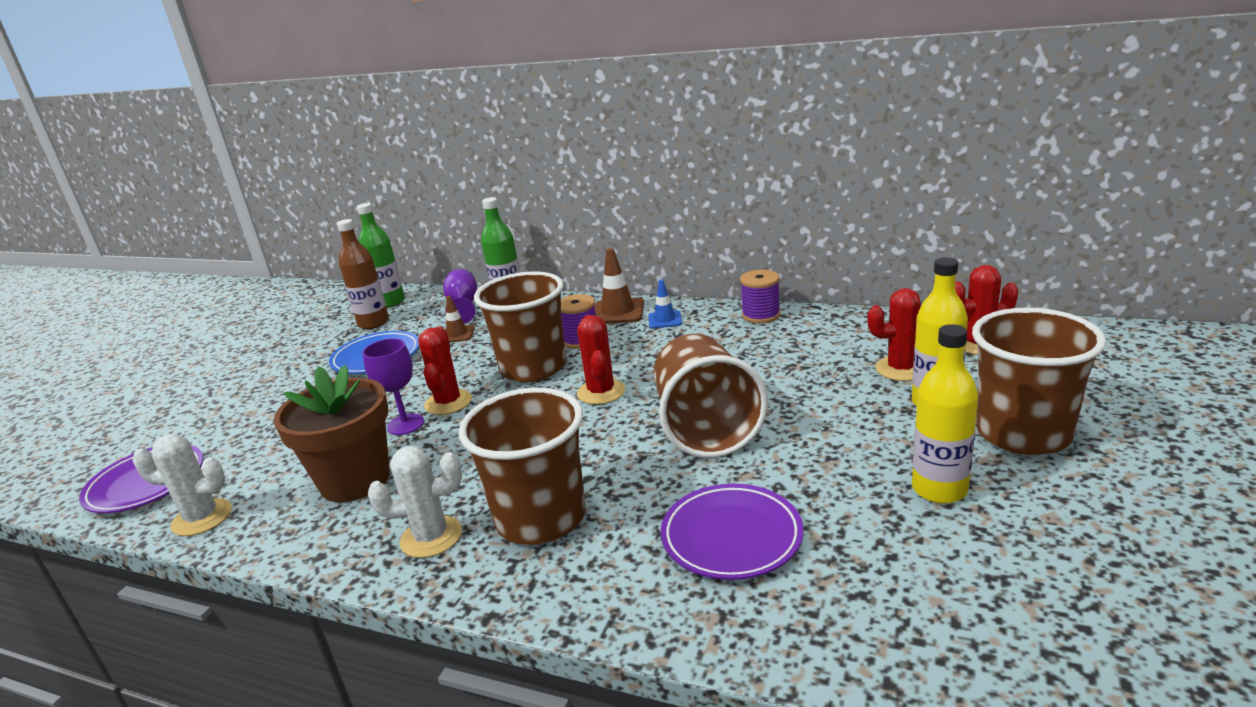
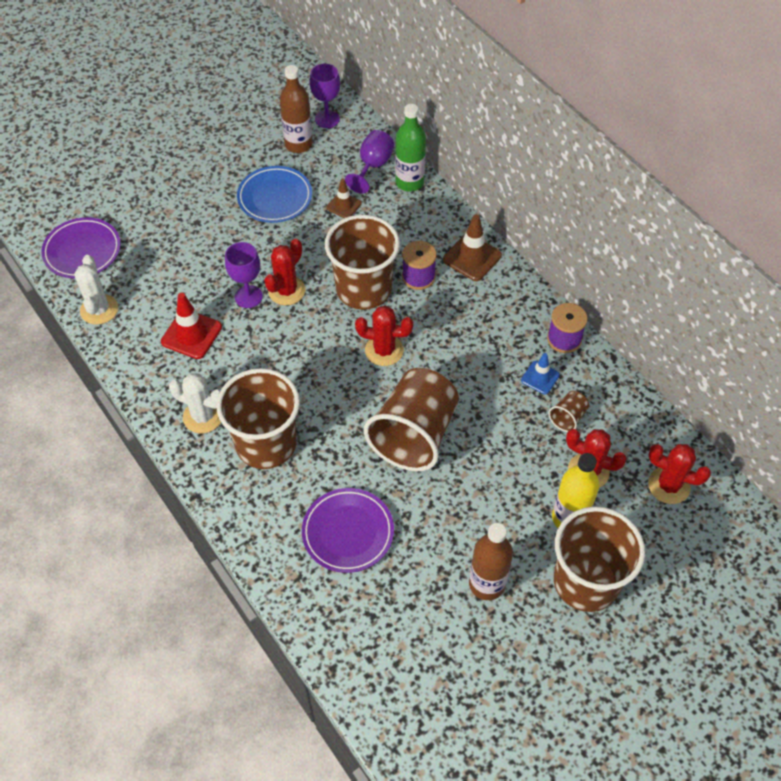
camera: 30 degrees right, 30 degrees up
(202, 518) = (99, 309): white cactus -> white cactus turned 45 degrees clockwise
(355, 480) = (191, 334): brown flower pot -> red traffic cone
(390, 302) = (327, 119): green bottle -> purple goblet
(601, 392) = (384, 350): red cactus -> red cactus turned 75 degrees clockwise
(665, 320) = (494, 294): blue traffic cone -> blue traffic cone (540, 377)
(832, 350) = (568, 417): none -> brown cup
(939, 489) = (487, 584): yellow bottle -> brown bottle

